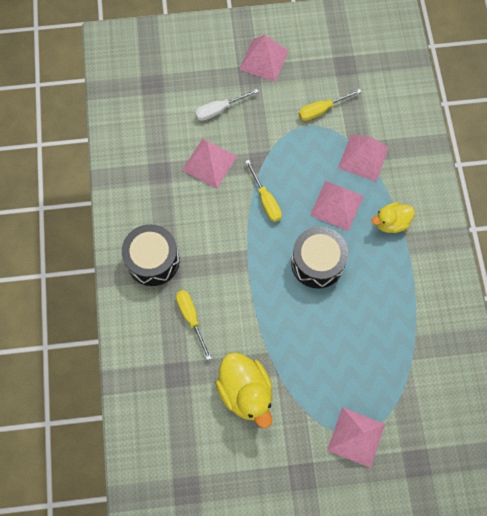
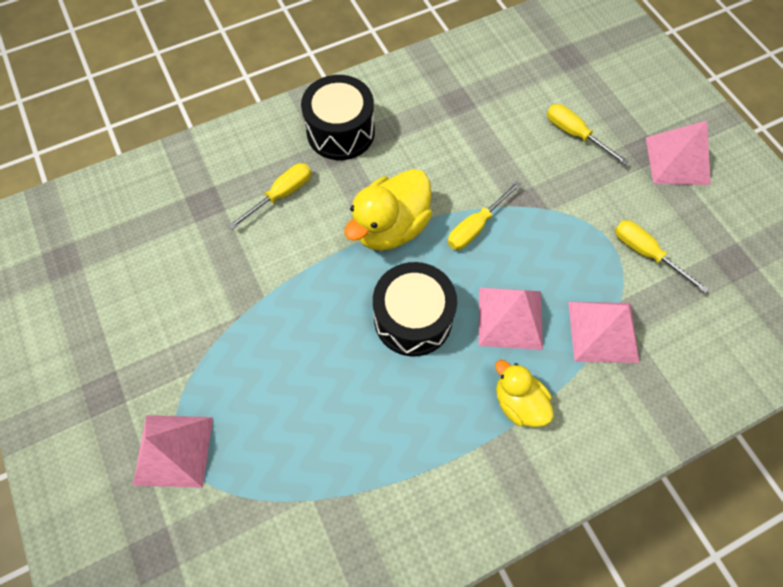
camera: 70 degrees right, 5 degrees down
(209, 163) = (496, 148): pink pyramid -> none
(219, 110) = (575, 134): white screwdriver -> yellow screwdriver
(245, 391) = (203, 287): yellow duck -> yellow duck (390, 227)

